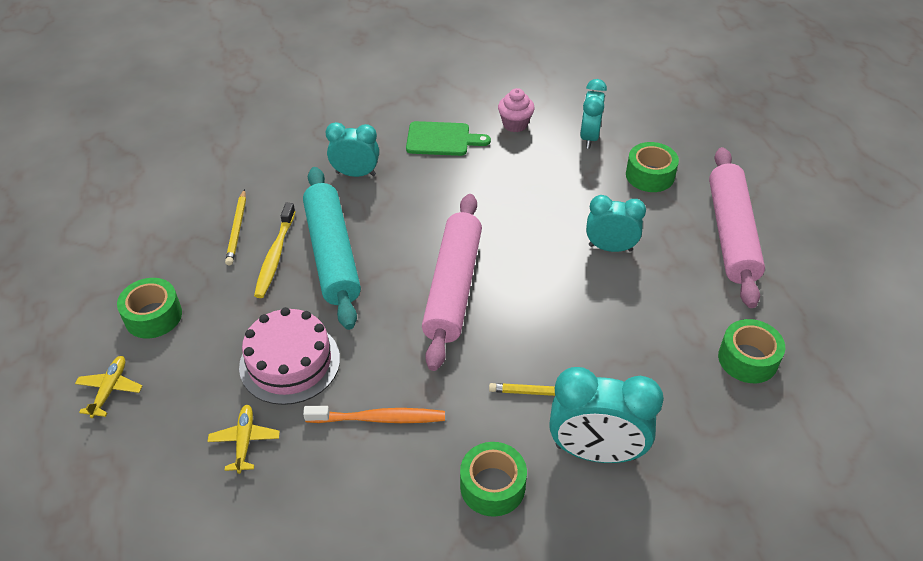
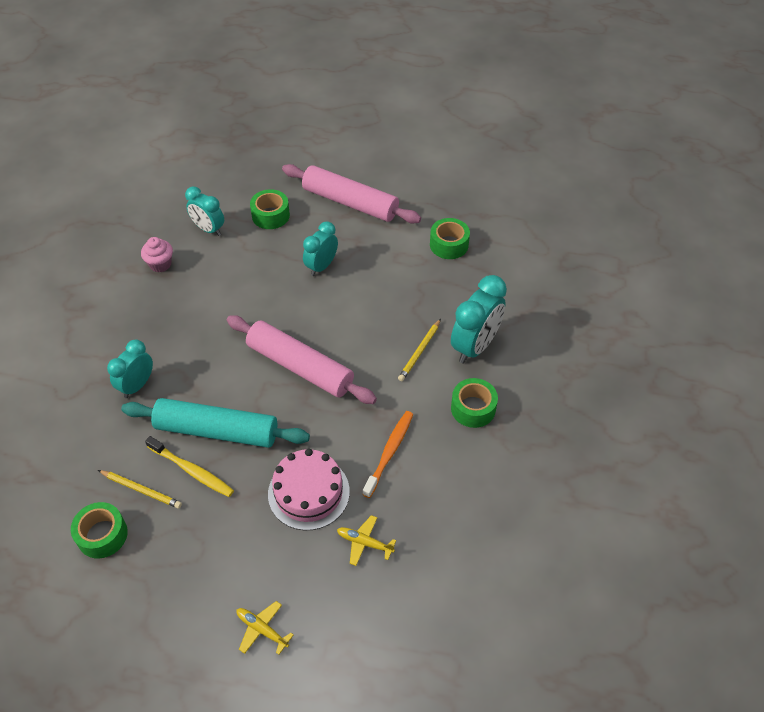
camera: 65 degrees left, 5 degrees up
(153, 316) = (201, 579): green tape -> green tape (102, 535)
(442, 139) = (141, 315): green cutting board -> none

